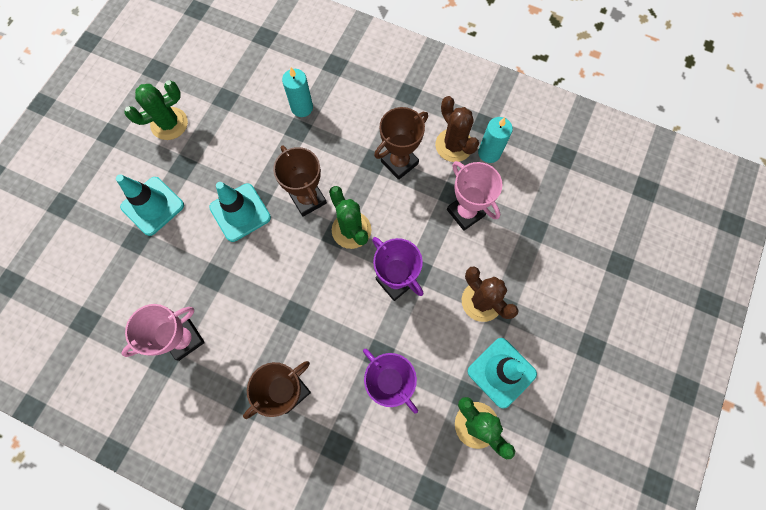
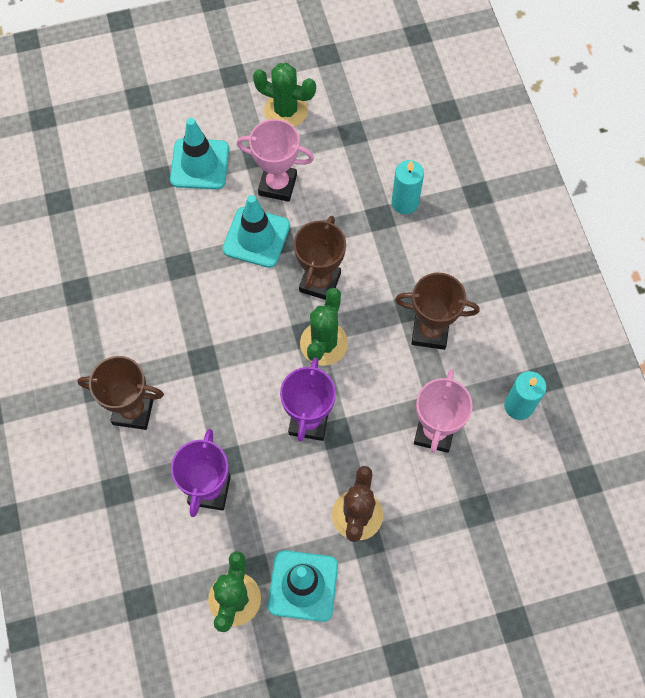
camera: 50 degrees right, 5 degrees down
(184, 339) = (107, 289): pink trophy -> pink trophy (277, 185)
(454, 145) = (495, 367): brown cactus -> none

